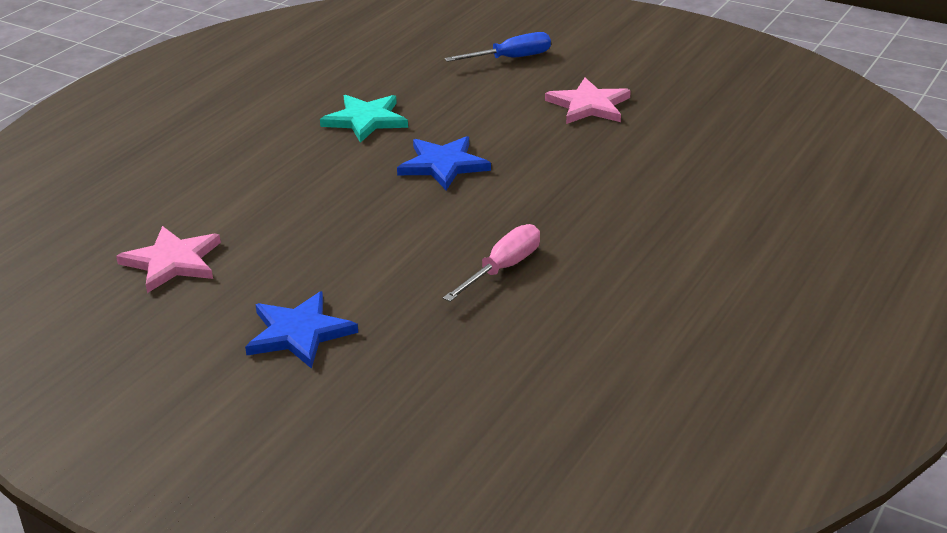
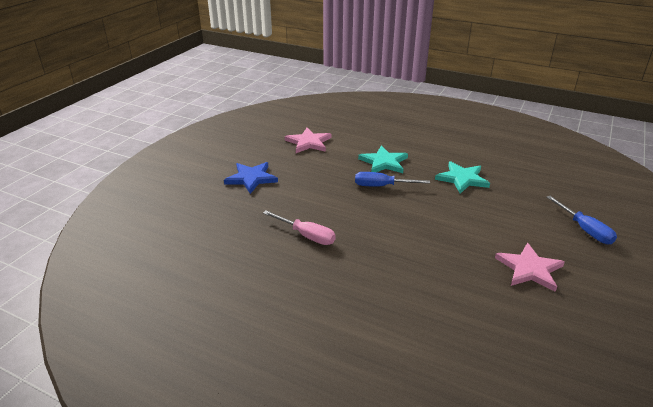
camera: 85 degrees right, 0 degrees up
(288, 183) = (384, 162): none -> turquoise star
(368, 191) = (382, 186): none -> blue screwdriver
(443, 165) = (418, 209): blue star -> none

